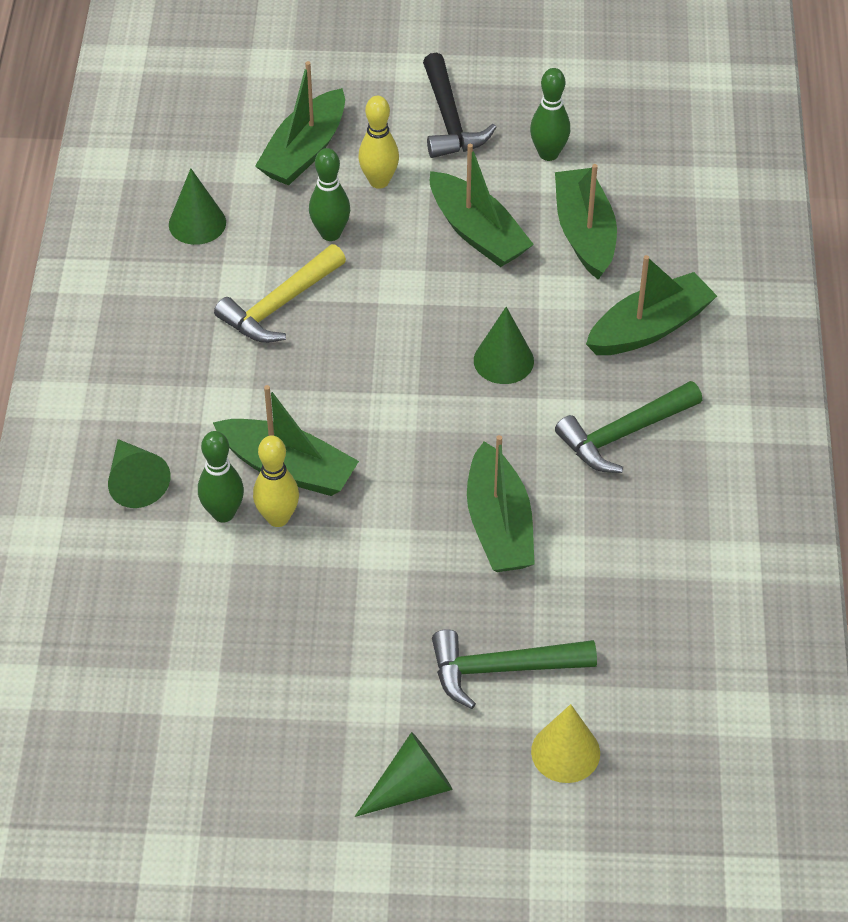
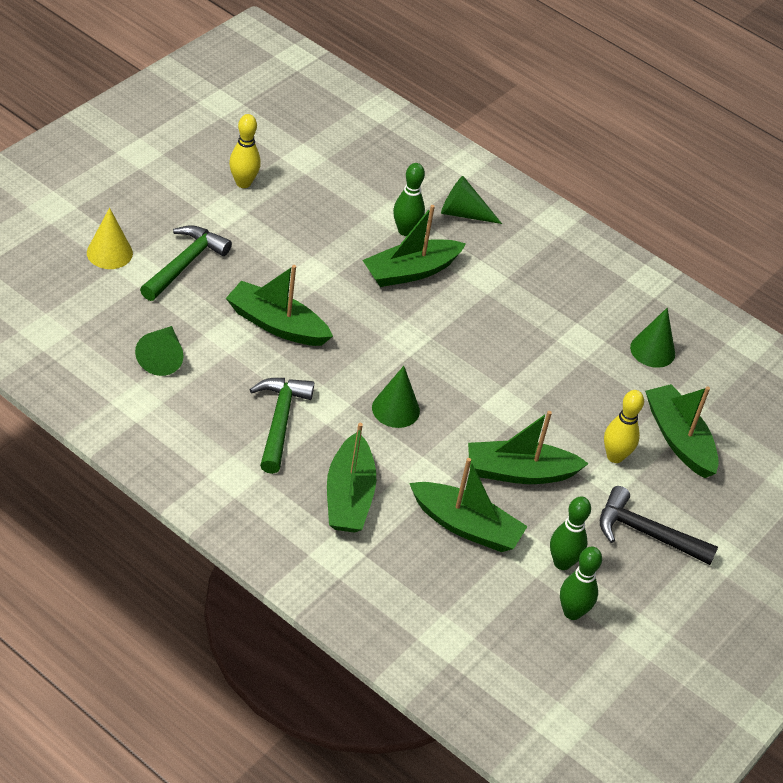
camera: 120 degrees right, 5 degrees down
(278, 518) = (379, 247): yellow bowling pin -> yellow bowling pin (243, 183)
(279, 305) = (543, 343): yellow hammer -> none
(330, 233) = (586, 403): green bowling pin -> green bowling pin (572, 612)
(411, 787) = (159, 191): green cone -> green cone (162, 357)

